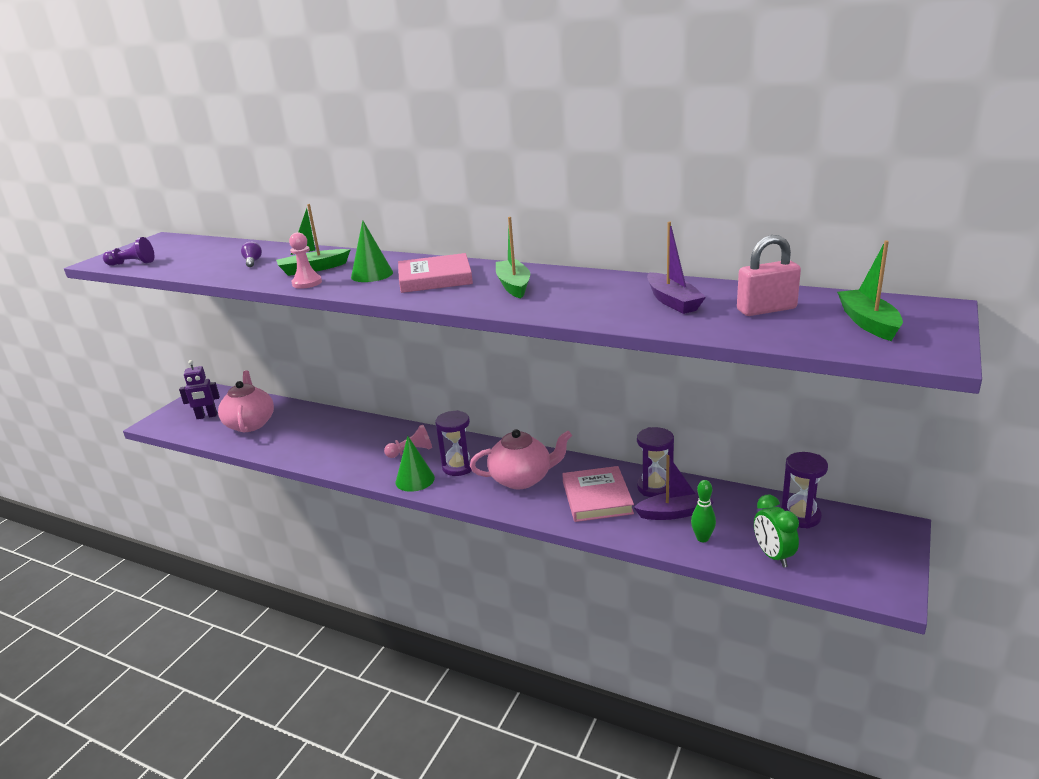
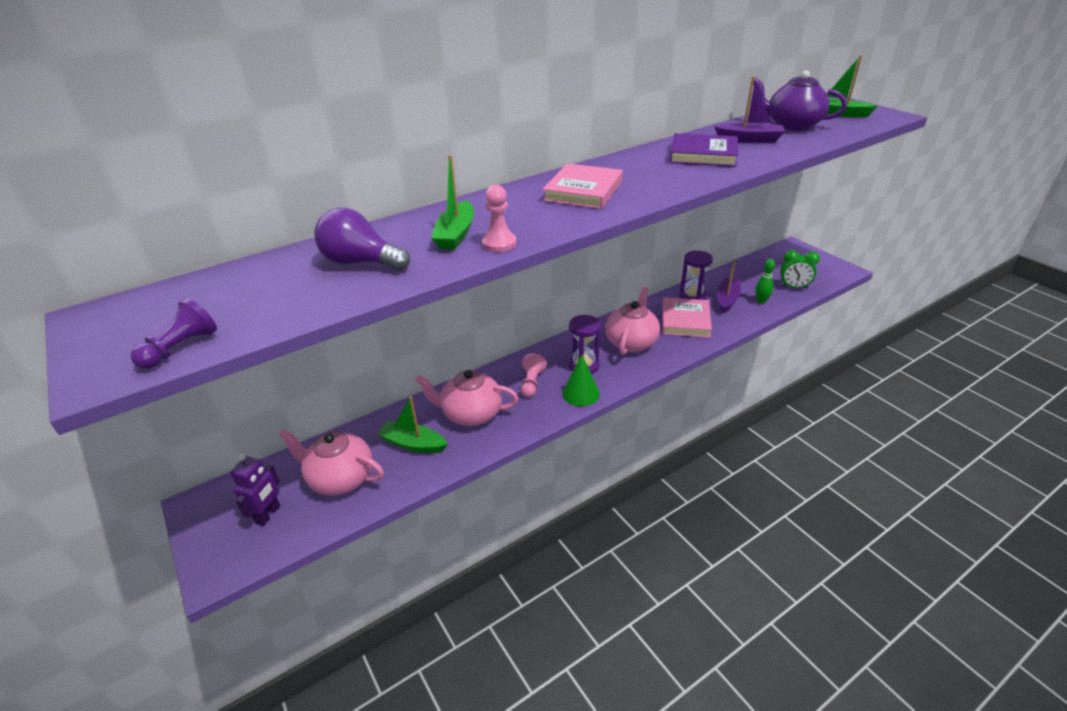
camera: 60 degrees left, 10 degrees up
(253, 262) = (361, 262): purple light bulb -> purple light bulb, size x2.09
(350, 441) = (471, 414): none -> pink teapot
(372, 274) = (526, 212): green cone -> none
(513, 286) = (649, 170): green boat -> green boat (413, 444)
(589, 294) = (703, 155): none -> purple book
(597, 498) = (685, 320): pink book -> pink book turned 75 degrees clockwise
(766, 309) = (792, 125): pink padlock -> purple teapot
(800, 516) = (762, 265): purple hourglass -> none

